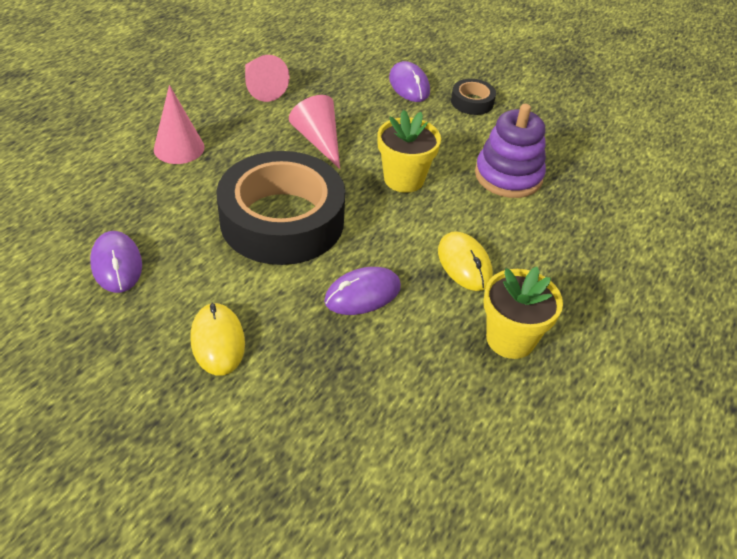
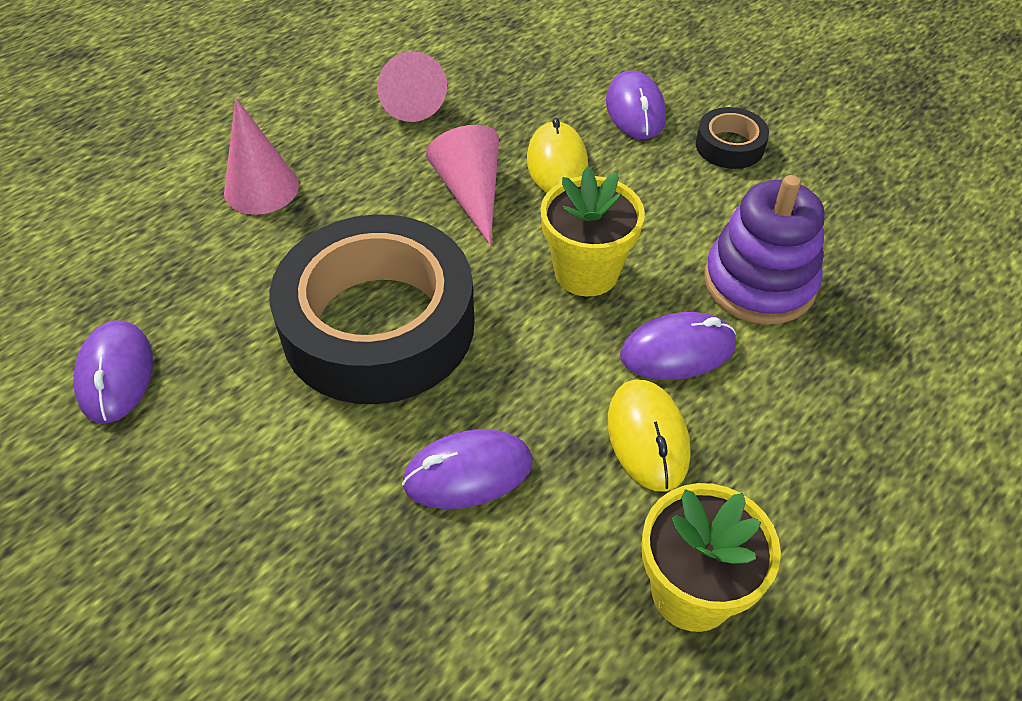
camera: 15 degrees right, 5 degrees up
(218, 341) = (222, 528): yellow mouse -> yellow mouse (557, 163)
(470, 216) = (677, 350): none -> purple mouse

